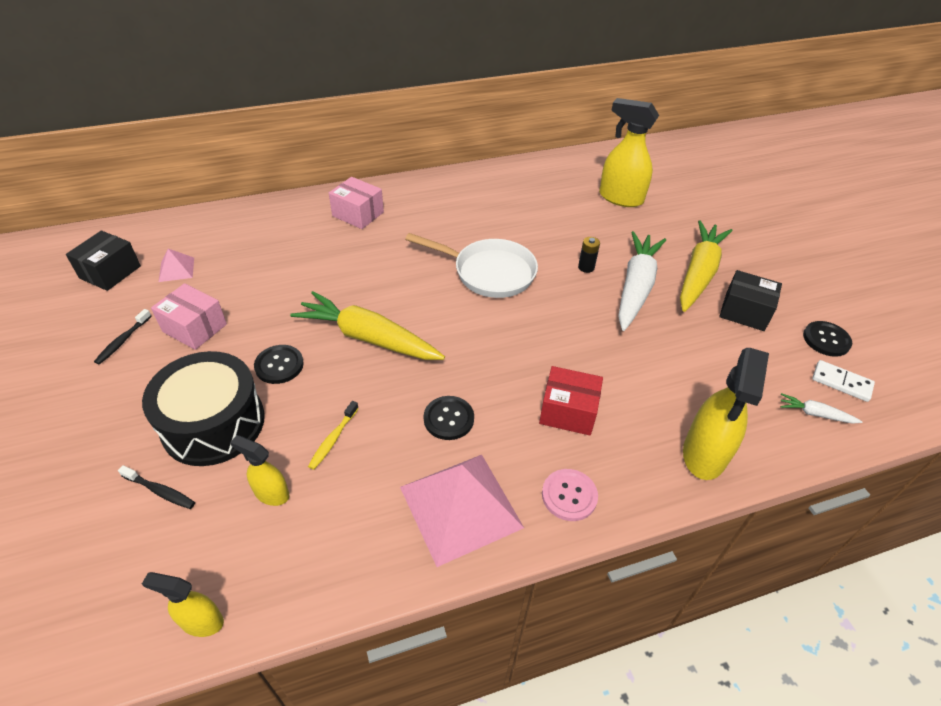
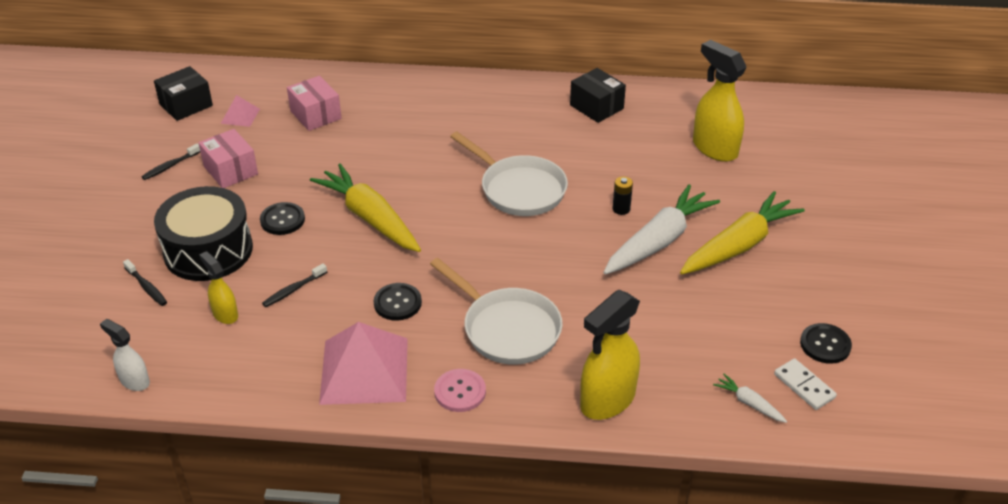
camera: 25 degrees right, 5 degrees down
(201, 621) = (134, 381): yellow spray bottle -> white spray bottle
(333, 439) = (293, 290): yellow toothbrush -> black toothbrush
(358, 214) = (428, 102): pink box -> pink box (315, 115)
(568, 411) = (507, 329): red box -> white pan
(744, 312) = (757, 294): black box -> black box (596, 107)

